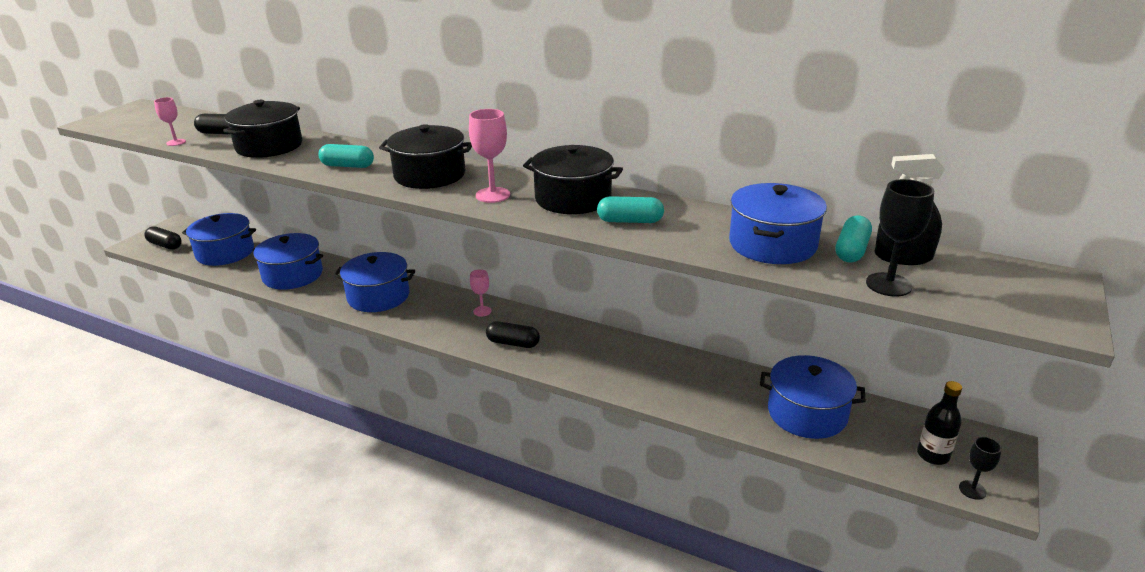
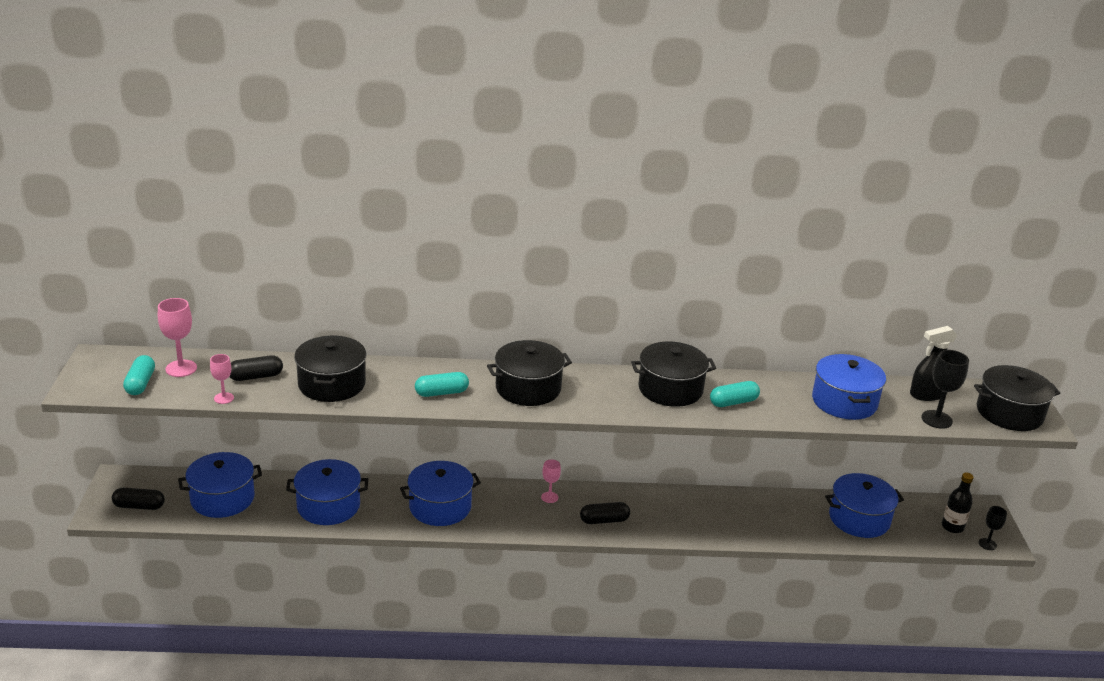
camera: 30 degrees left, 0 degrees up
(493, 195) = (605, 399): pink goblet -> pink goblet (181, 368)
(851, 250) = (895, 396): turquoise capsule -> turquoise capsule (140, 383)
(1016, 299) = (1009, 413): none -> black pot

